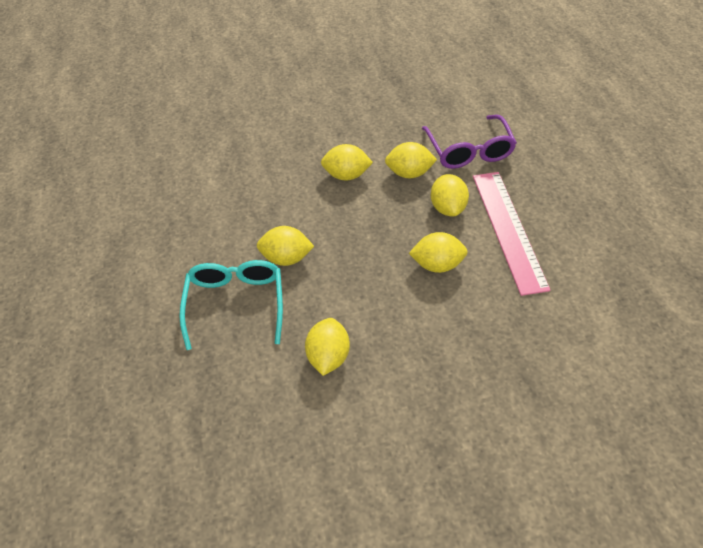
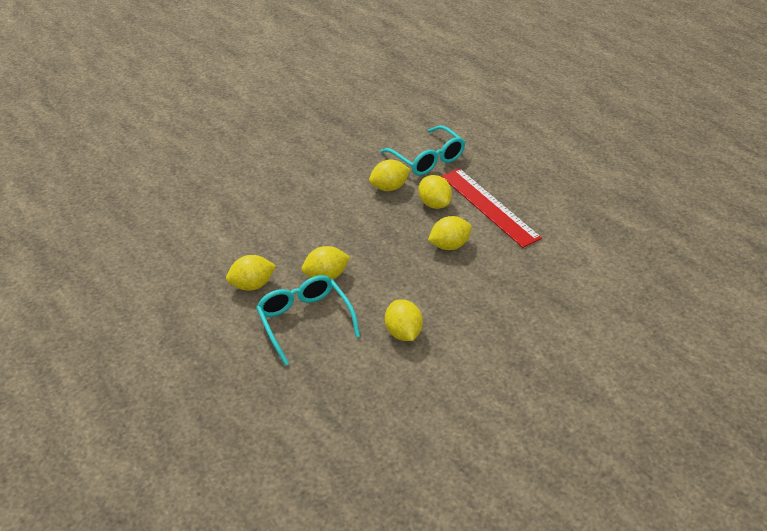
camera: 25 degrees left, 10 degrees down
(346, 175) = (338, 202): yellow lemon -> yellow lemon (252, 285)
(468, 150) = (427, 159): purple glasses -> turquoise glasses
(509, 229) = (489, 206): pink ruler -> red ruler

